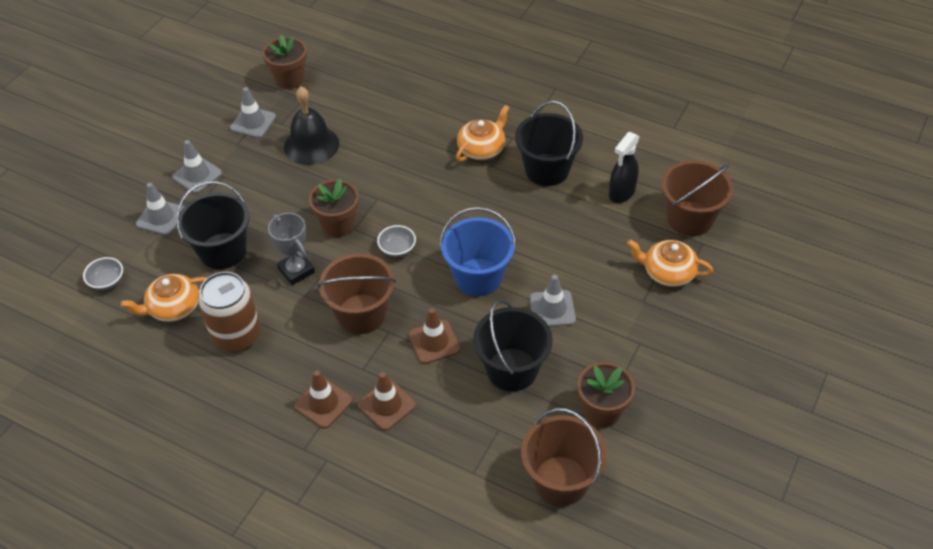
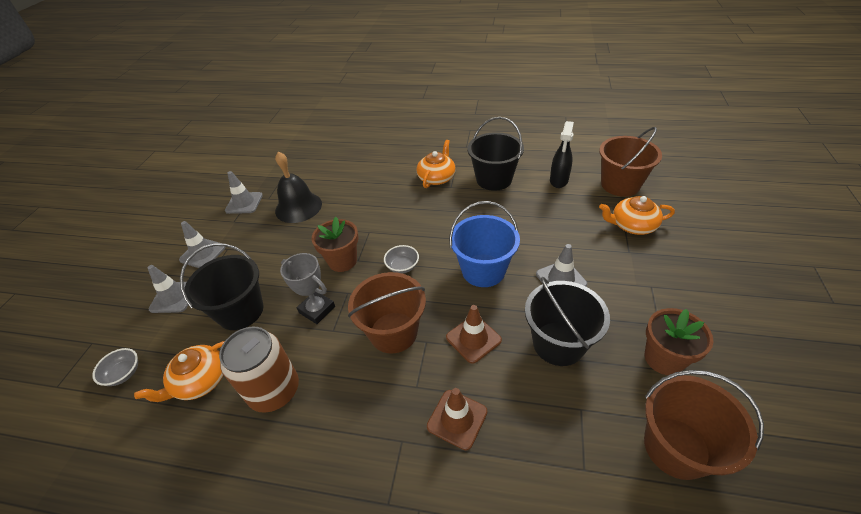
camera: 15 degrees left, 5 degrees down
(289, 79) = (266, 168): brown flower pot -> none
(323, 403) = (390, 439): brown traffic cone -> none

